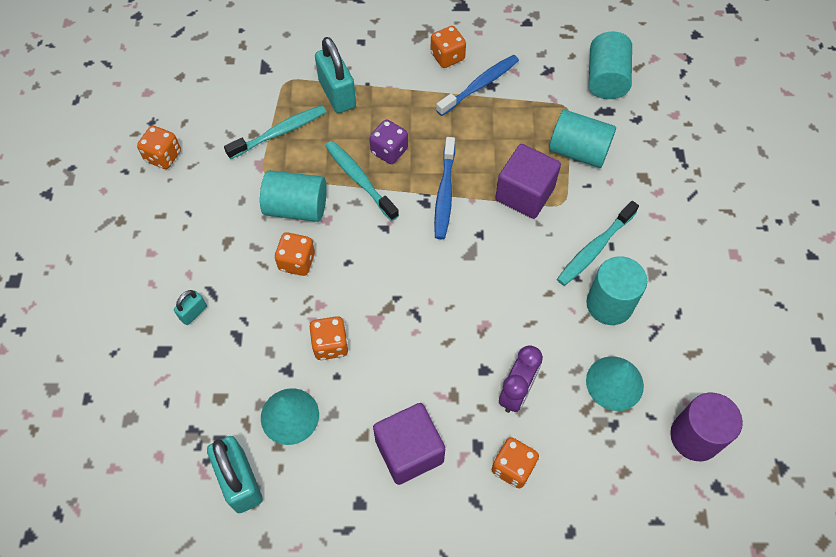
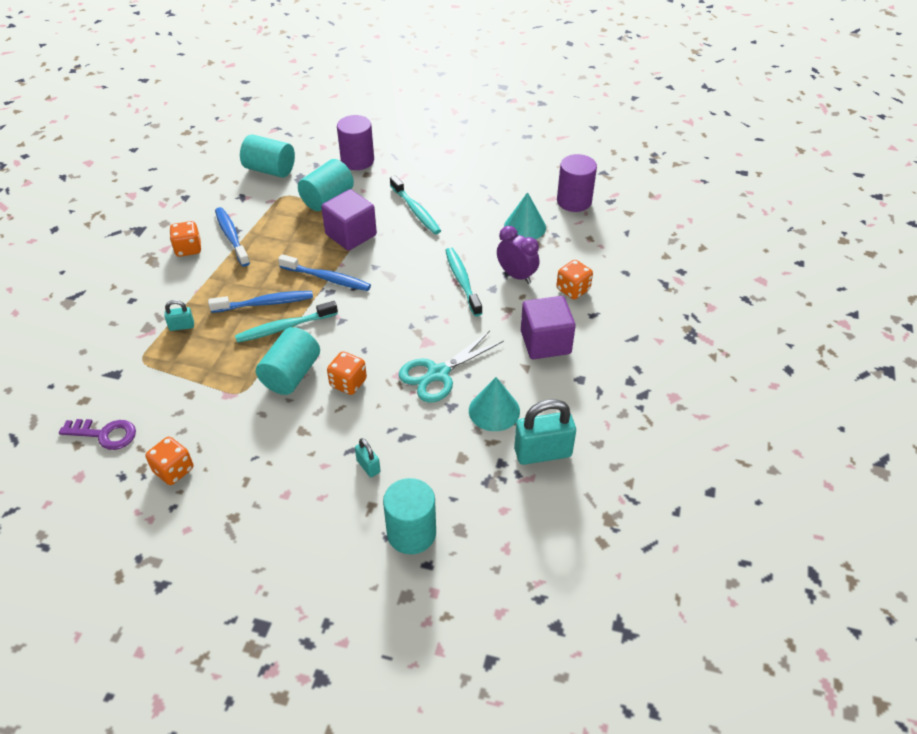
camera: 75 degrees left, 15 degrees down
(194, 91) = (105, 434): none -> purple key
(280, 132) = (200, 374): turquoise toothbrush -> turquoise toothbrush (462, 281)
(330, 345) = (438, 374): orange dice -> turquoise scissors
(337, 94) = (182, 326): turquoise padlock -> turquoise padlock, size x0.50
(389, 151) = (265, 303): purple dice -> blue toothbrush
(609, 304) = (464, 214): turquoise cylinder -> turquoise cylinder (411, 533)
(664, 158) = (357, 160): none -> purple cylinder

